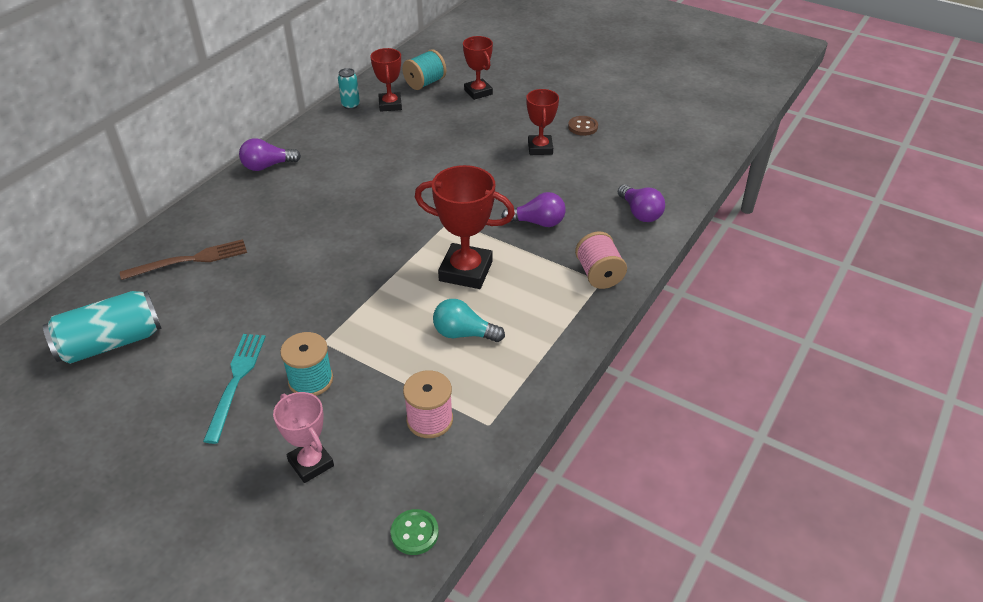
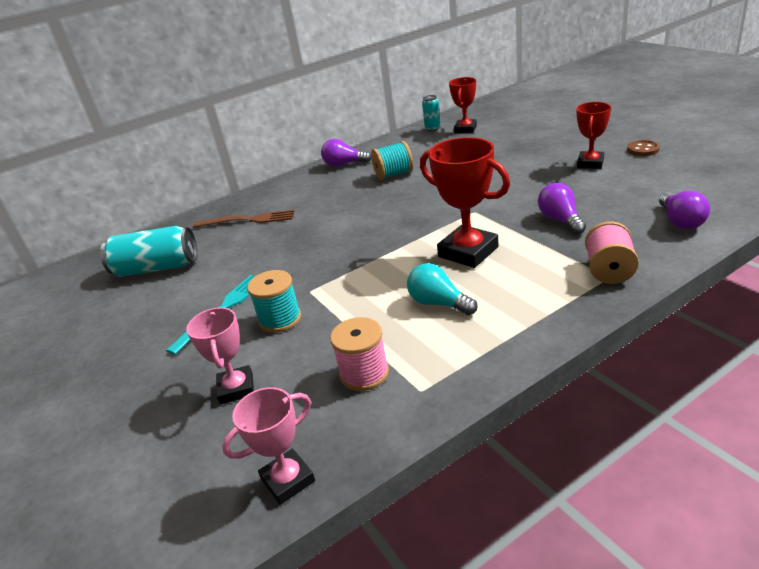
camera: 30 degrees right, 10 degrees down
(414, 533) = (288, 480): green button -> pink trophy
(425, 83) = (503, 116): turquoise spool -> turquoise spool (393, 174)
(478, 92) = (548, 122): red trophy -> none
(537, 222) = (560, 220): purple light bulb -> purple light bulb turned 135 degrees counterclockwise

